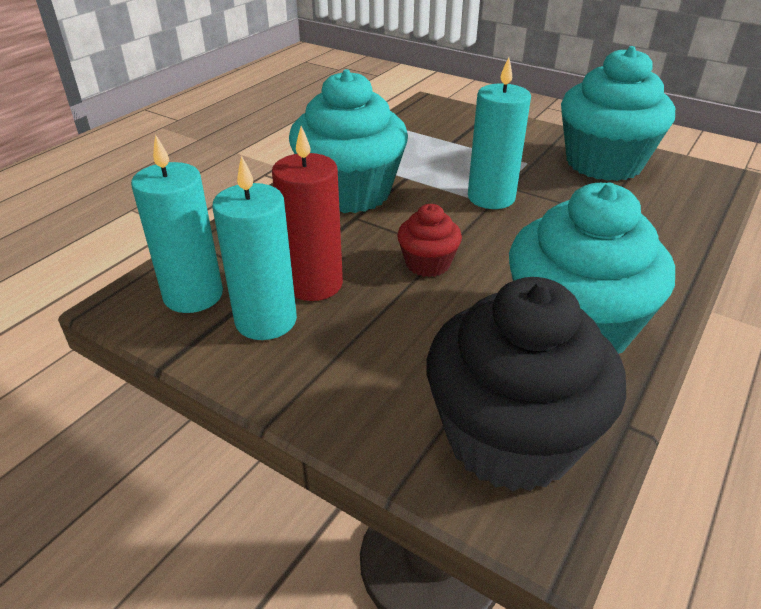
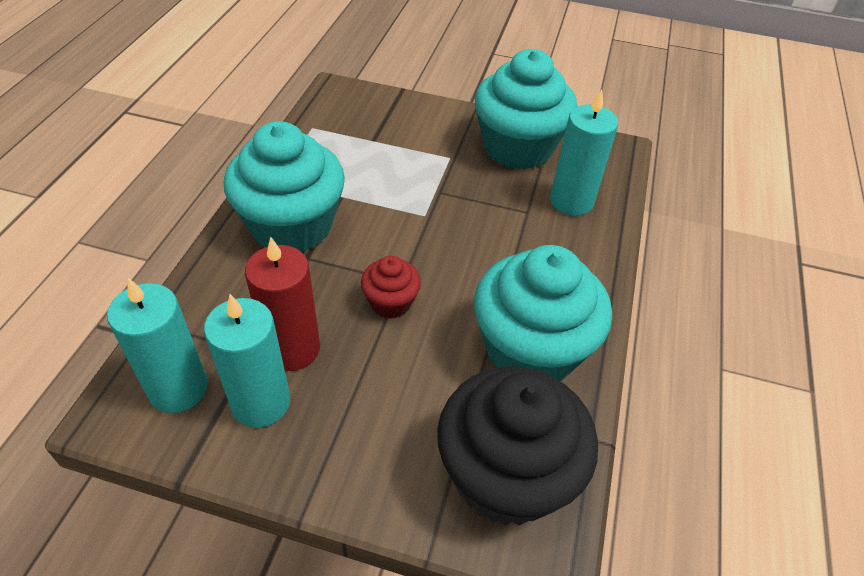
camera: 20 degrees left, 10 degrees up
(491, 197) = (427, 209): turquoise candle -> turquoise candle (571, 201)

